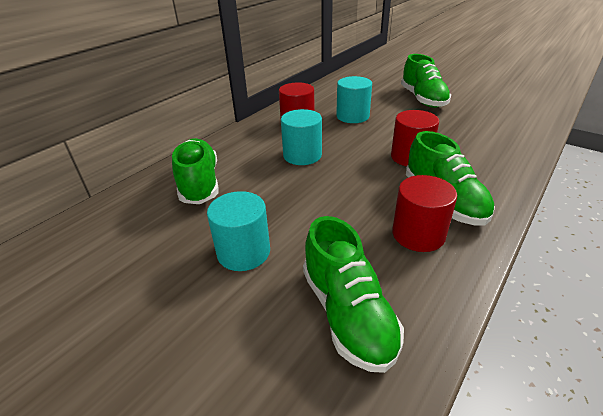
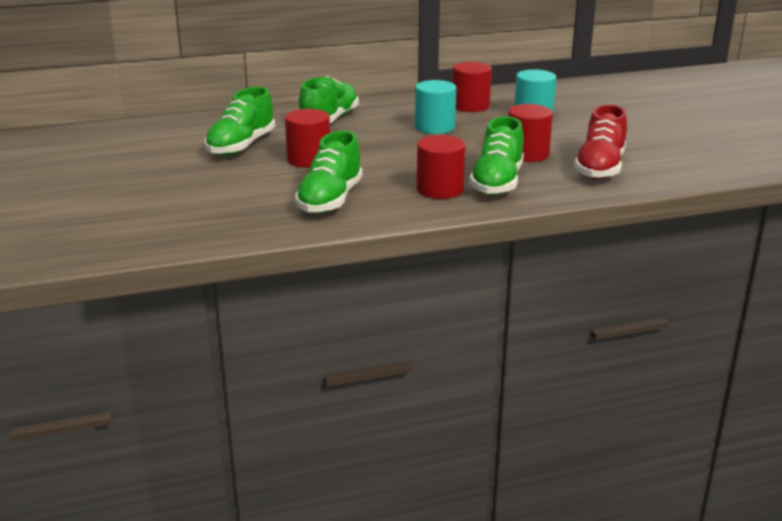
camera: 35 degrees right, 10 degrees down
(243, 252) = (309, 159): turquoise cylinder -> red cylinder
(423, 99) = (639, 122): green shoe -> green shoe (241, 146)
(476, 150) = (600, 168): none -> red shoe

